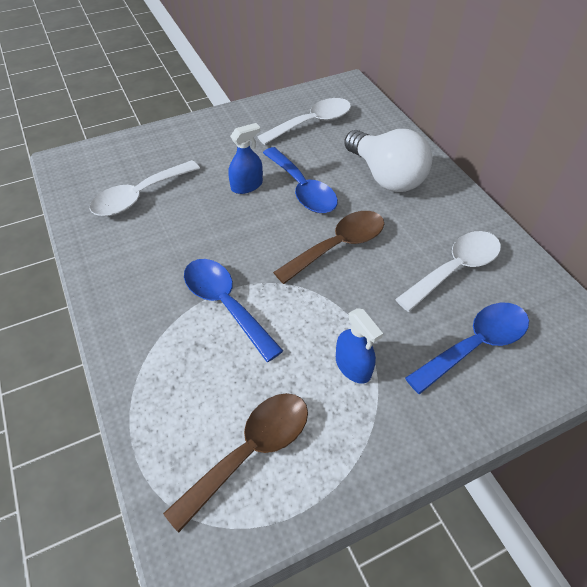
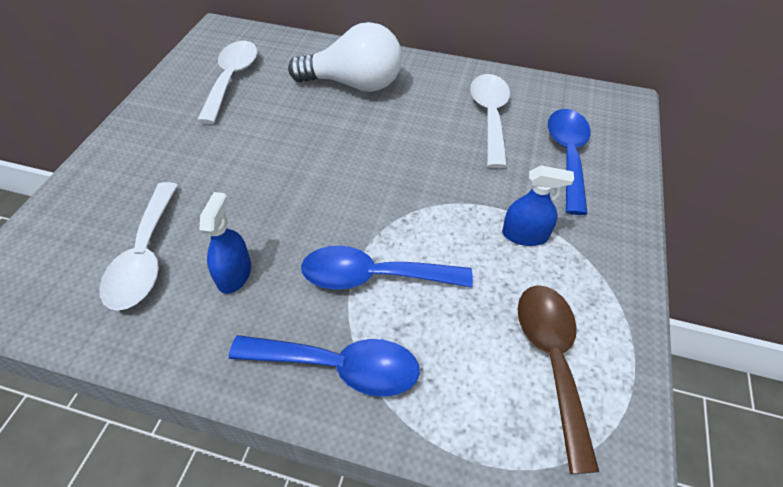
camera: 50 degrees left, 0 degrees up
(246, 185) = (247, 169): blue spray bottle -> blue spray bottle (234, 274)
(302, 189) = (302, 138): blue spoon -> blue spoon (339, 367)
(338, 246) = (394, 160): brown spoon -> none

